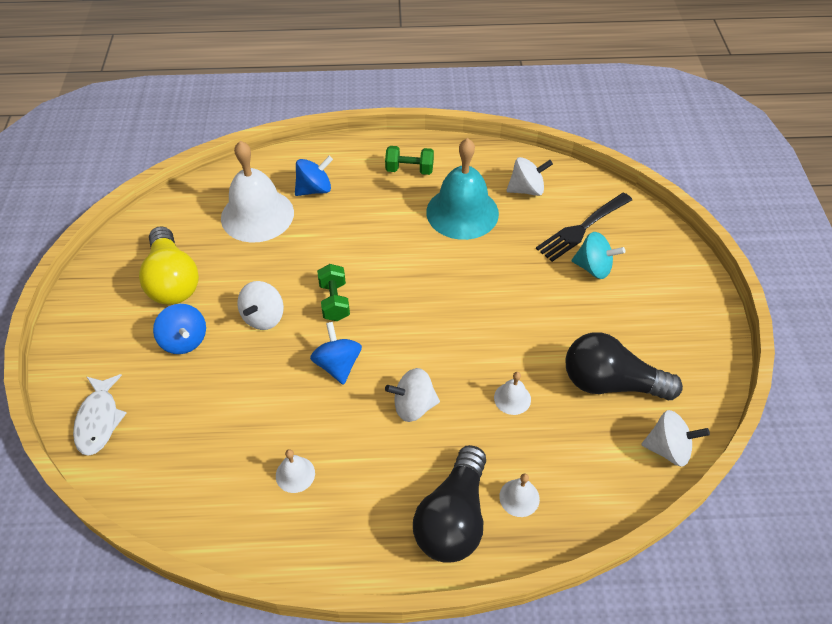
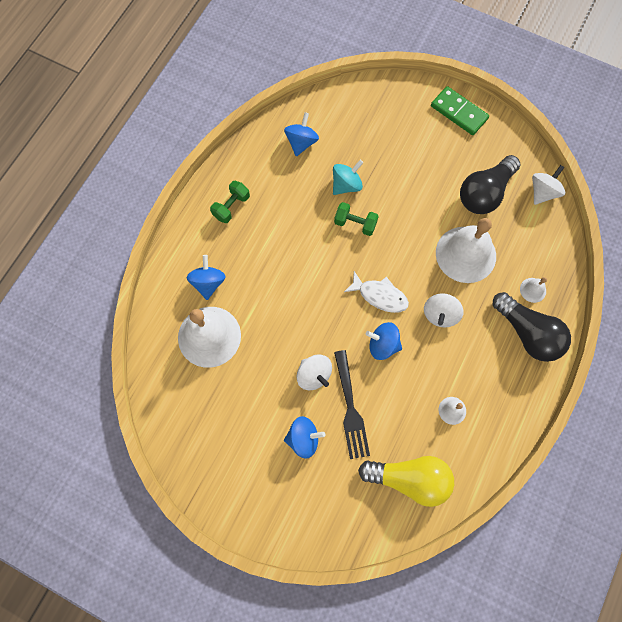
camera: 60 degrees left, 20 degrees up
(99, 420) = (342, 524): white fish -> white fish (380, 296)
(172, 281) = (240, 426): yellow light bulb -> yellow light bulb (409, 479)
(334, 301) = (327, 321): green dumbbell -> green dumbbell (355, 224)
(462, 212) = (296, 195): turquoise bell -> none
(512, 398) = (465, 254): white bell -> white bell, size x2.34
(526, 189) = (301, 142): white spinning top -> blue spinning top
(582, 229) = (358, 131): black fork -> black fork (350, 409)
(593, 268) = (394, 146): turquoise spinning top -> turquoise spinning top (346, 185)
(694, 309) = (458, 112): none -> green domino

